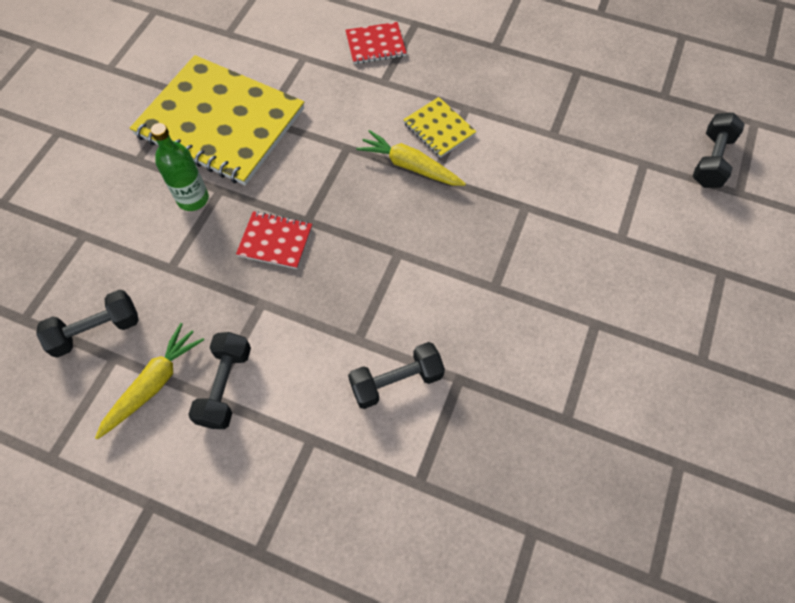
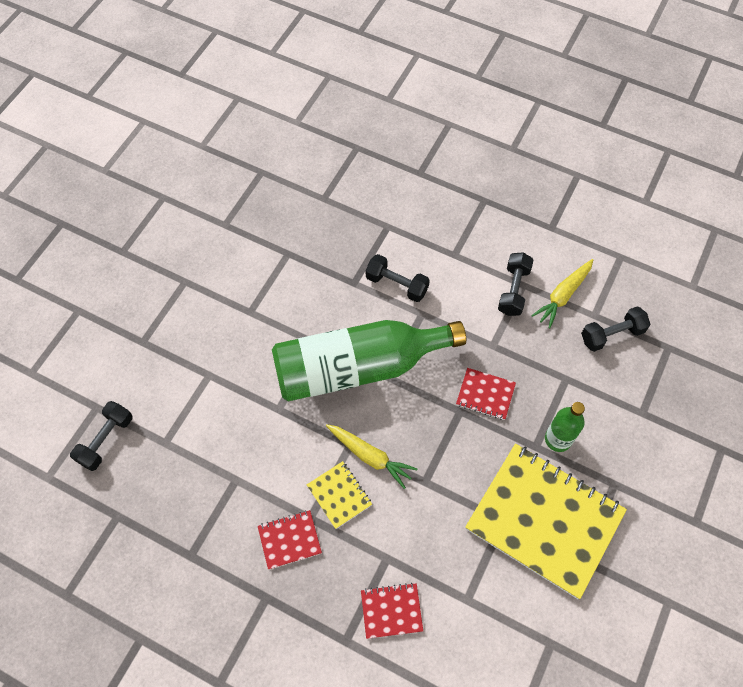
camera: 175 degrees left, 0 degrees up
(396, 381) = (397, 284): black dumbbell -> black dumbbell turned 45 degrees clockwise
(436, 261) = (358, 367): none -> green bottle
(483, 89) = (289, 540): none -> red notebook

